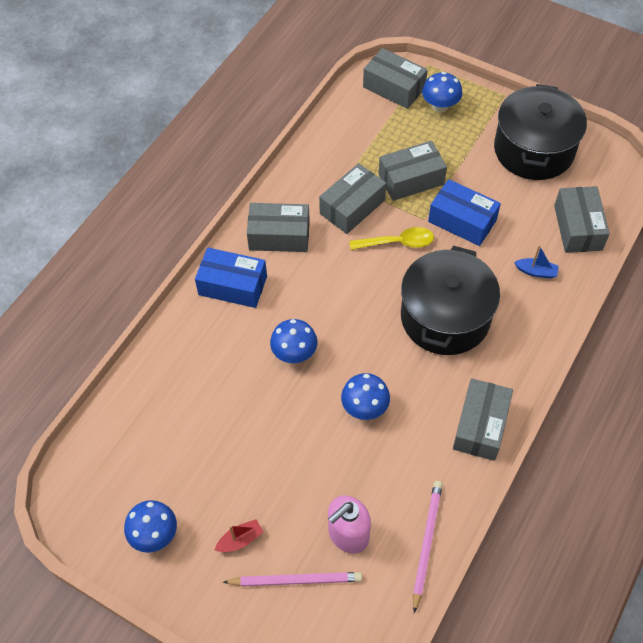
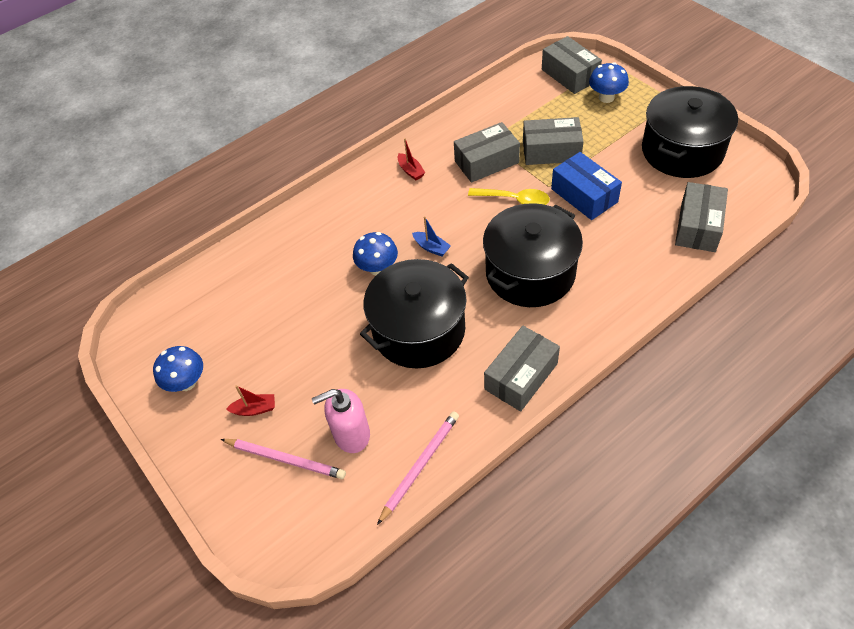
camera: 25 degrees right, 5 degrees down
(233, 285) = (351, 201): blue box -> none
(279, 236) = (411, 171): grey box -> red boat
(364, 408) = (418, 330): blue mushroom -> black pot
(536, 272) = (638, 255): blue boat -> blue boat (431, 247)

